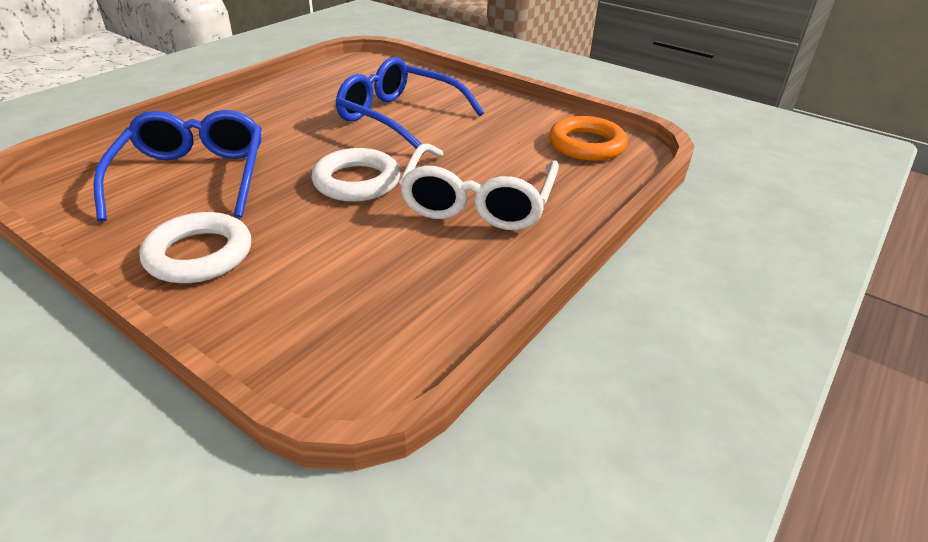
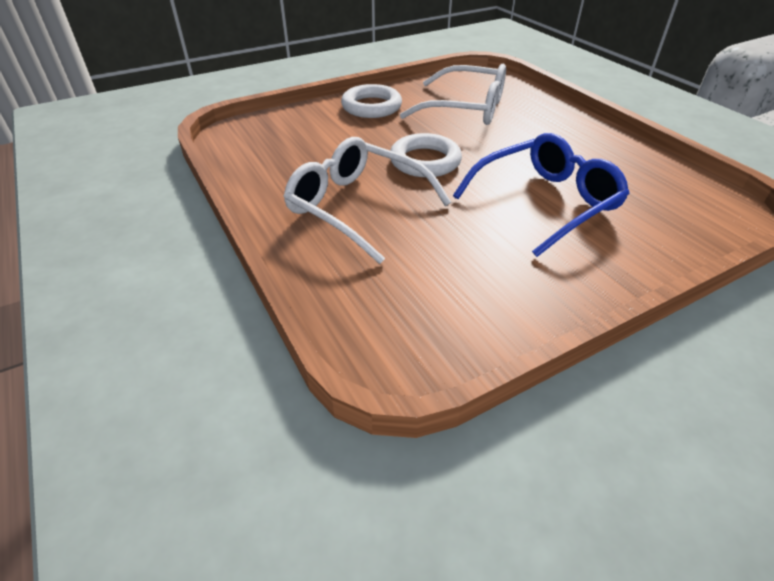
camera: 115 degrees right, 5 degrees up
(193, 178) = (465, 108): blue glasses -> white glasses
(586, 145) = (425, 318): orange ring -> none

